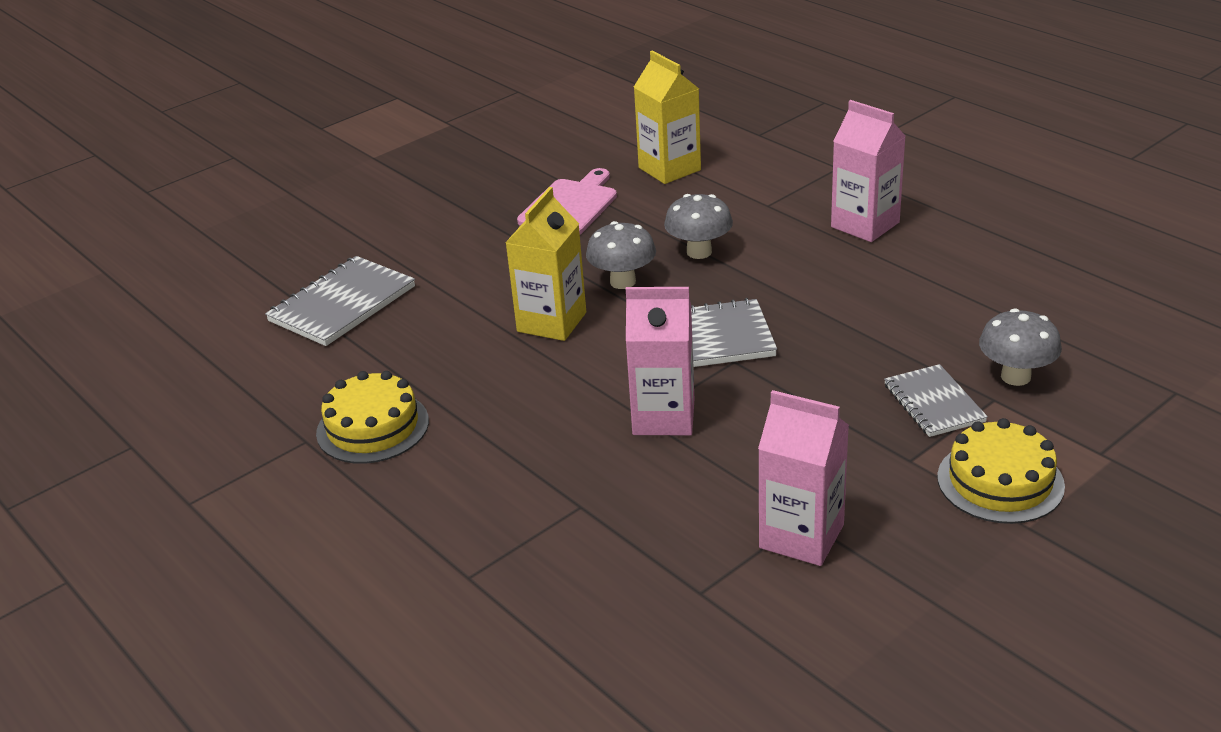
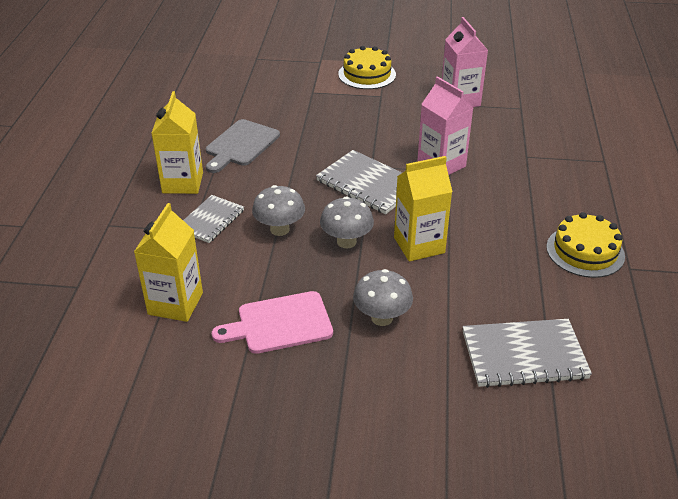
camera: 135 degrees left, 5 degrees up
(865, 225) = (182, 183): pink carton -> yellow carton
(905, 286) = (241, 145): none -> grey cutting board
(933, 403) = (334, 103): grey notebook -> grey notebook (211, 220)
(1015, 376) = (288, 92): grey mushroom -> grey mushroom (382, 318)

